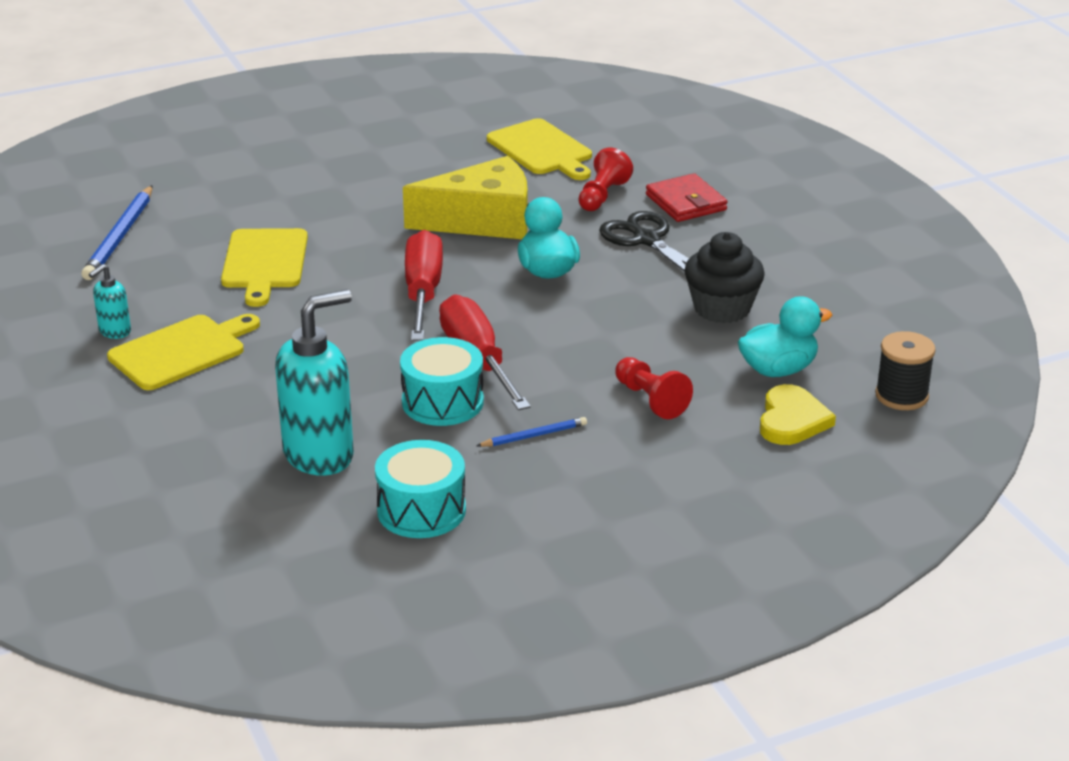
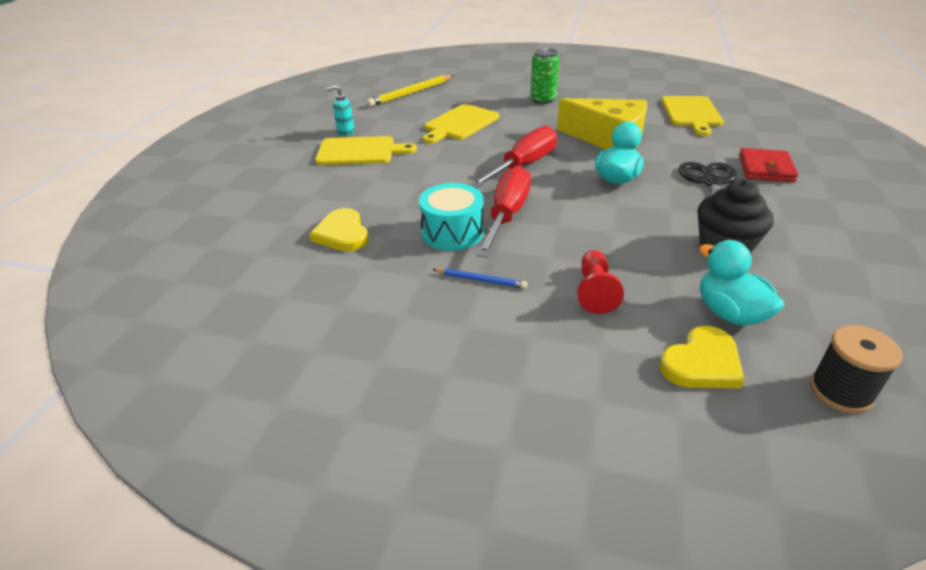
camera: 40 degrees right, 5 degrees up
(120, 236) = (411, 93): blue pencil -> yellow pencil
(319, 455) = (342, 234): turquoise soap dispenser -> yellow heart
(332, 187) = (543, 100): none -> green can
(421, 510) = (346, 297): turquoise drum -> none
(602, 196) = (706, 148): red pawn -> none
(778, 370) = (730, 313): turquoise duck -> turquoise duck turned 135 degrees counterclockwise

